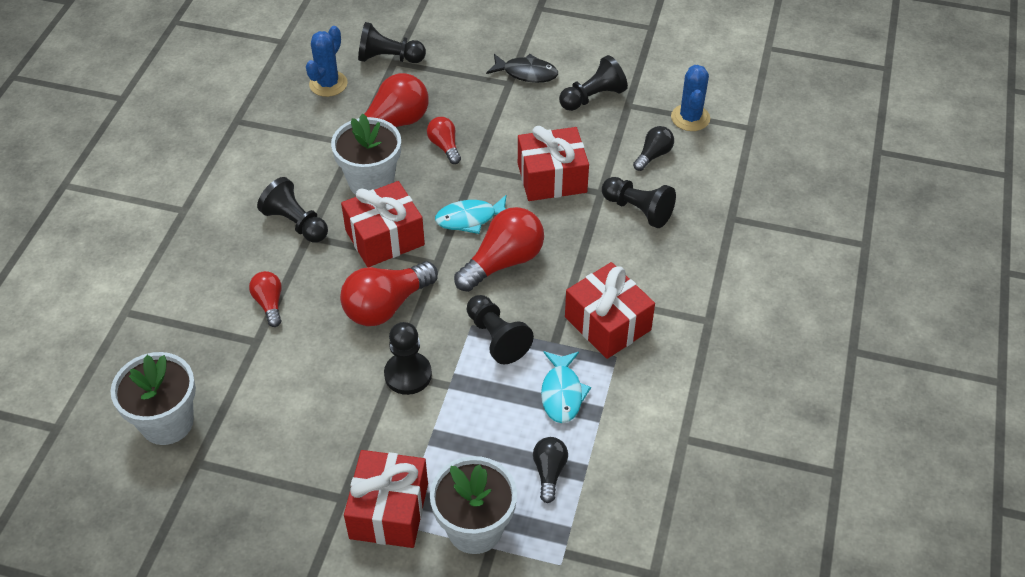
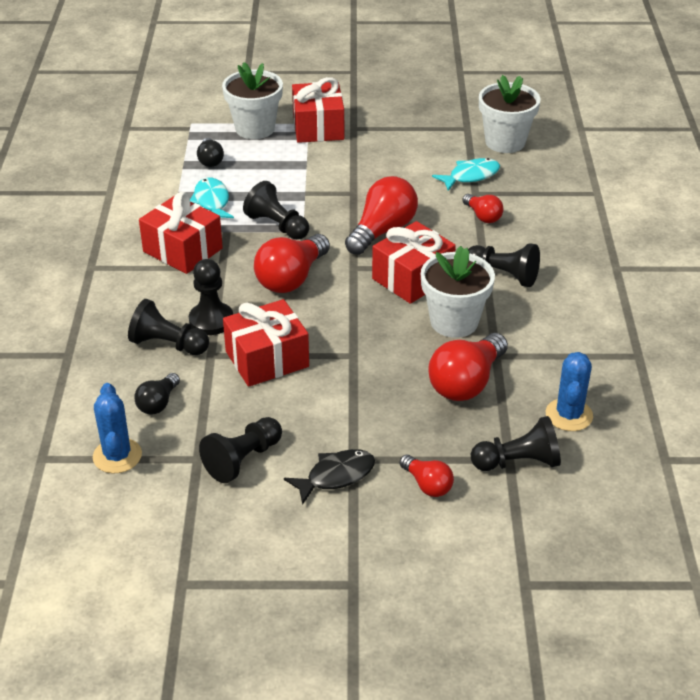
camera: 165 degrees right, 10 degrees down
(408, 374) = (341, 193): black pawn -> black pawn (211, 320)
(445, 146) = (396, 370): red light bulb -> red light bulb (427, 485)
(470, 219) = (338, 307): turquoise fish -> turquoise fish (470, 176)
(526, 73) = (336, 476): black fish -> black fish turned 150 degrees clockwise

